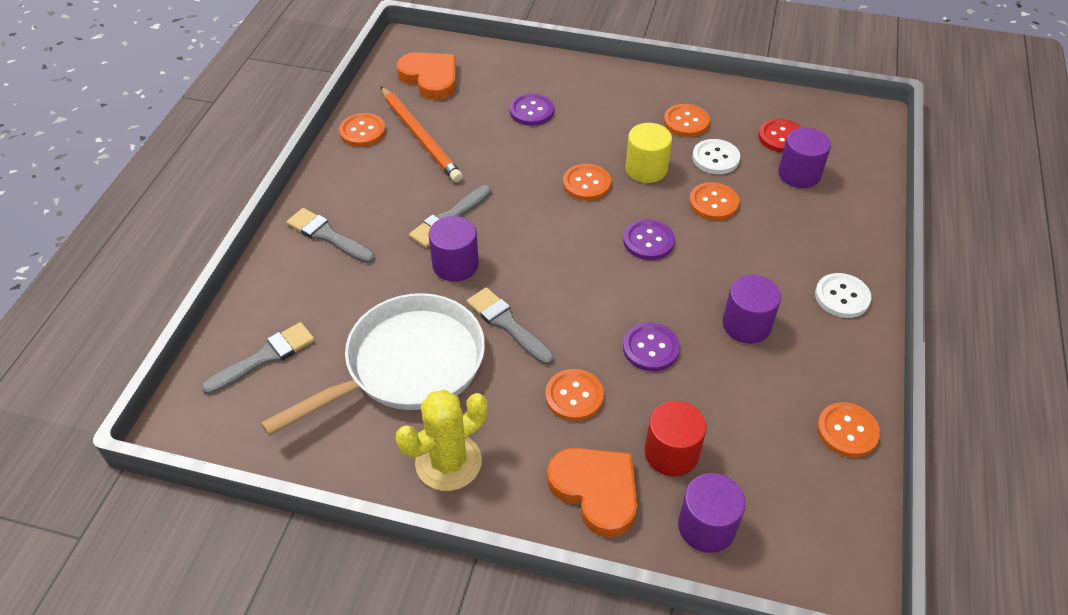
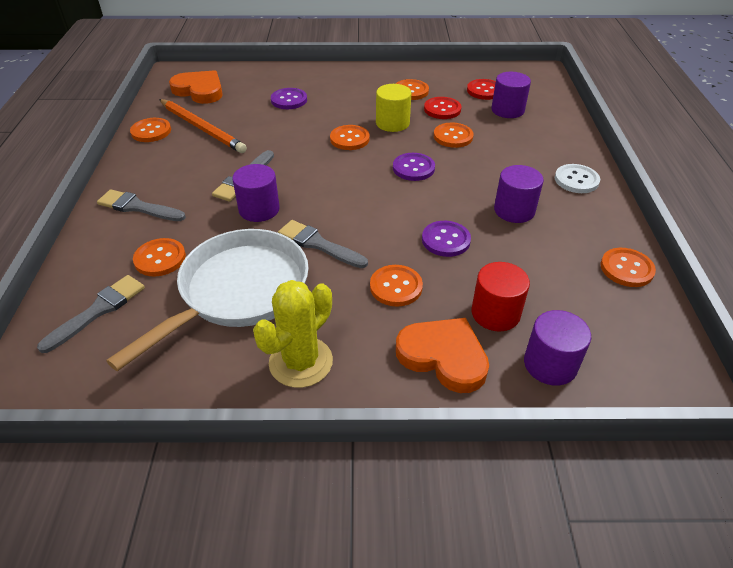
camera: 15 degrees left, 5 degrees down
(337, 307) = (160, 258): none -> orange button
(715, 158) = (442, 109): white button -> red button

